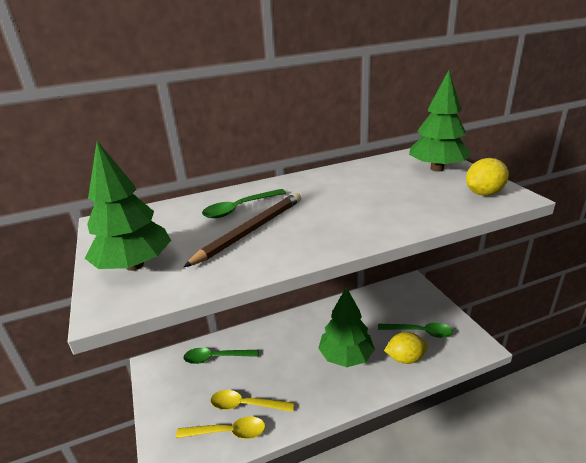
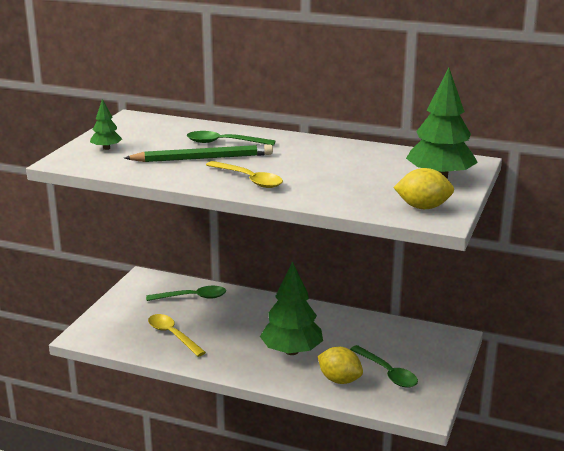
camera: 40 degrees right, 5 degrees down
(135, 265) = (106, 148): green tree -> green tree, size x0.49
(216, 358) = (192, 297): green spoon -> green spoon turned 135 degrees clockwise
(228, 432) = (140, 342): yellow spoon -> yellow spoon (249, 180)
(251, 231) = (202, 158): brown pencil -> green pencil

